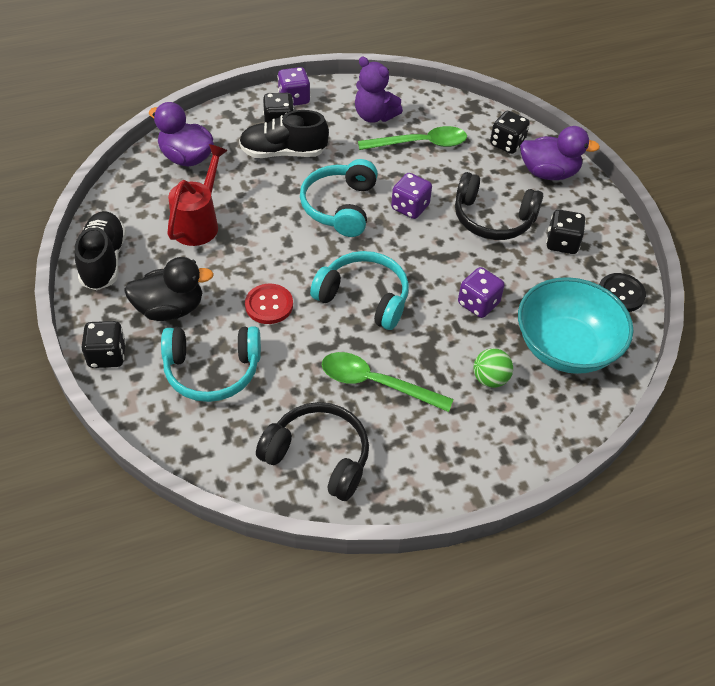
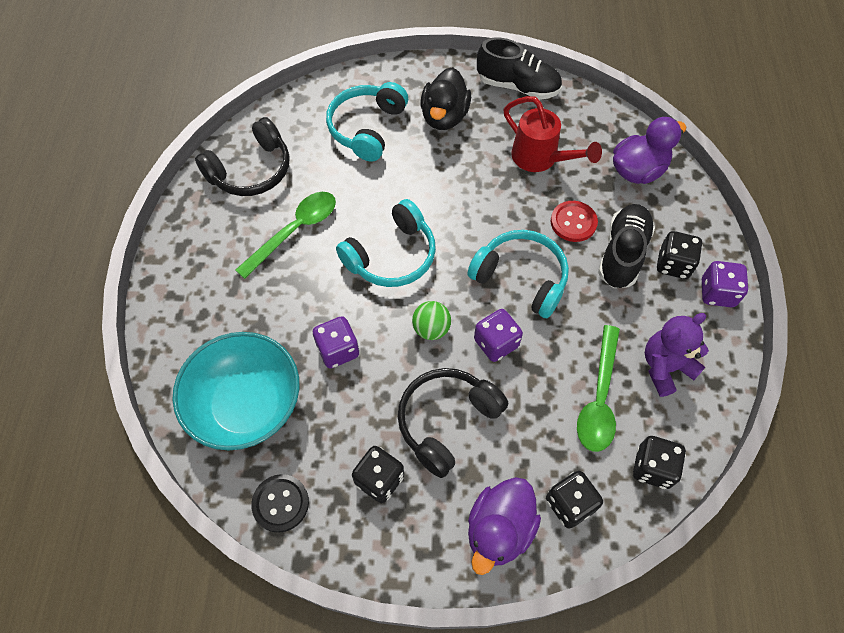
camera: 115 degrees right, 10 degrees up
(107, 355) = (414, 71): black dice -> black dice (652, 468)
(269, 305) = (417, 182): red button -> red button (573, 222)
(490, 379) = (250, 320): green ball -> green ball (431, 329)

